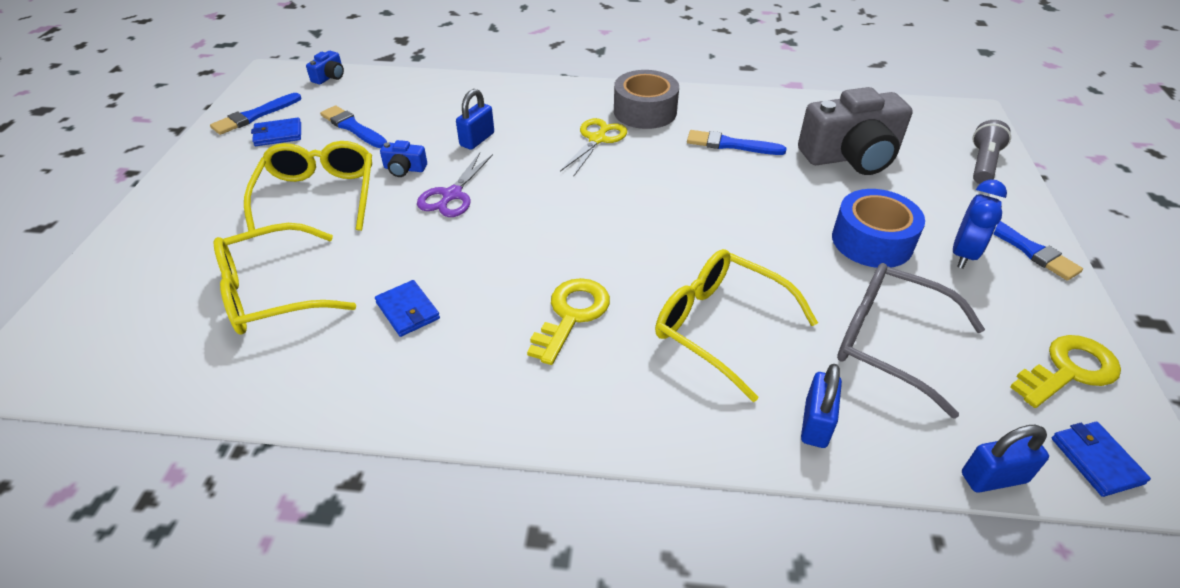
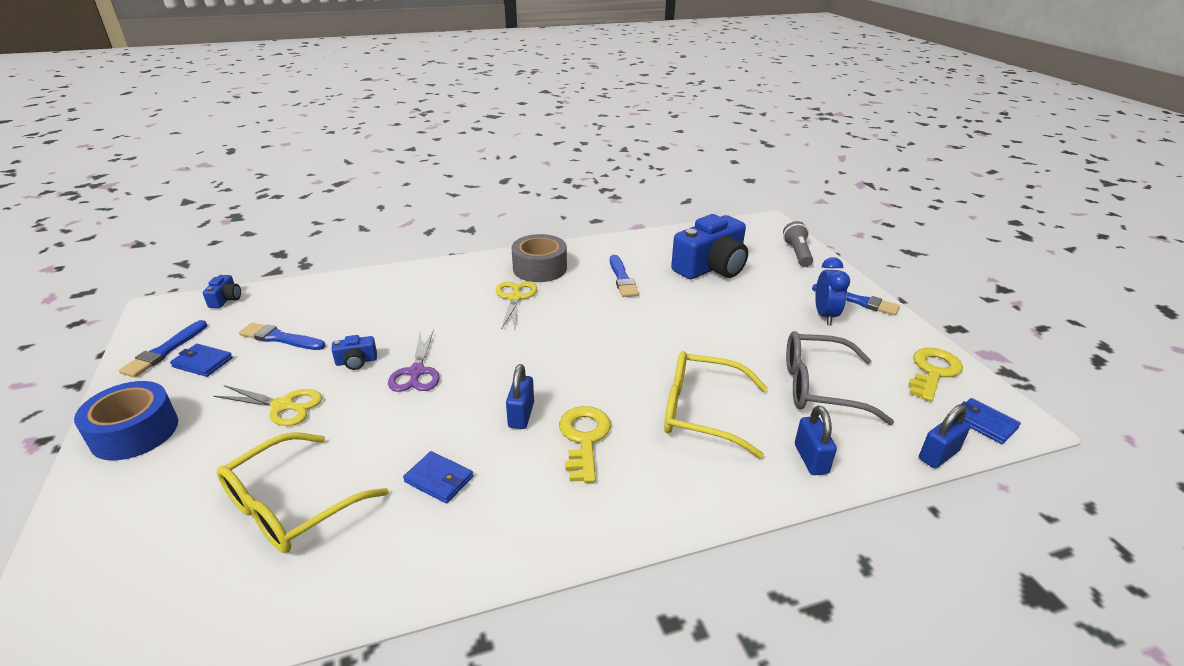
camera: 25 degrees left, 10 degrees down
(278, 134) = (202, 362): blue wallet -> blue wallet turned 60 degrees clockwise
(318, 195) = (283, 406): yellow glasses -> yellow scissors
(477, 139) = (410, 321): blue padlock -> blue padlock (521, 415)
(731, 145) = (622, 278): blue brush -> blue brush turned 90 degrees counterclockwise
(851, 156) = (711, 267): grey camera -> blue camera
(872, 241) = (763, 322): blue tape -> blue tape (135, 432)

